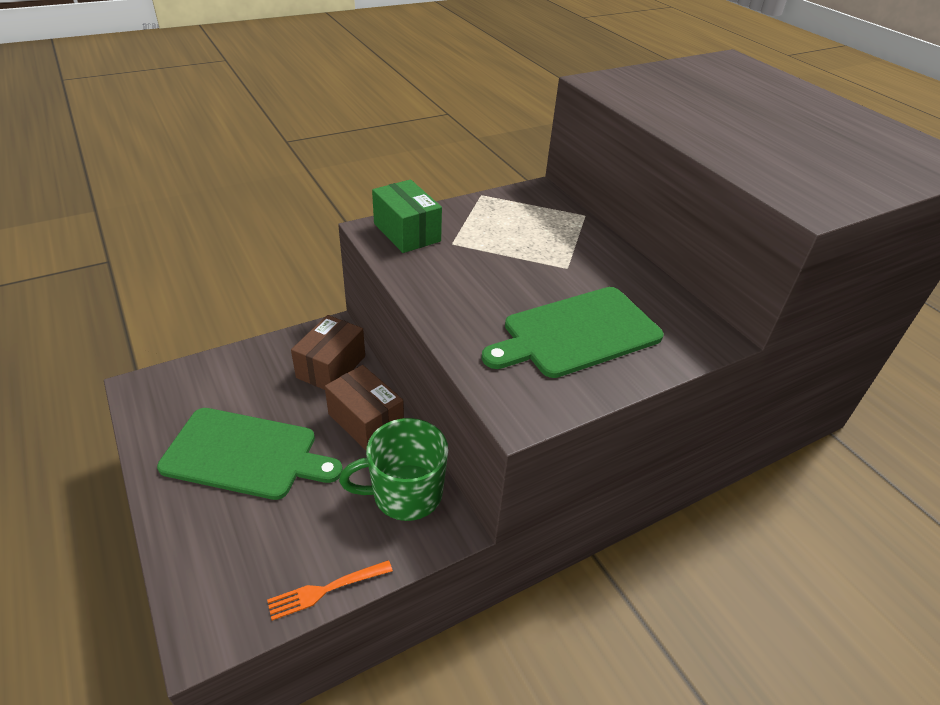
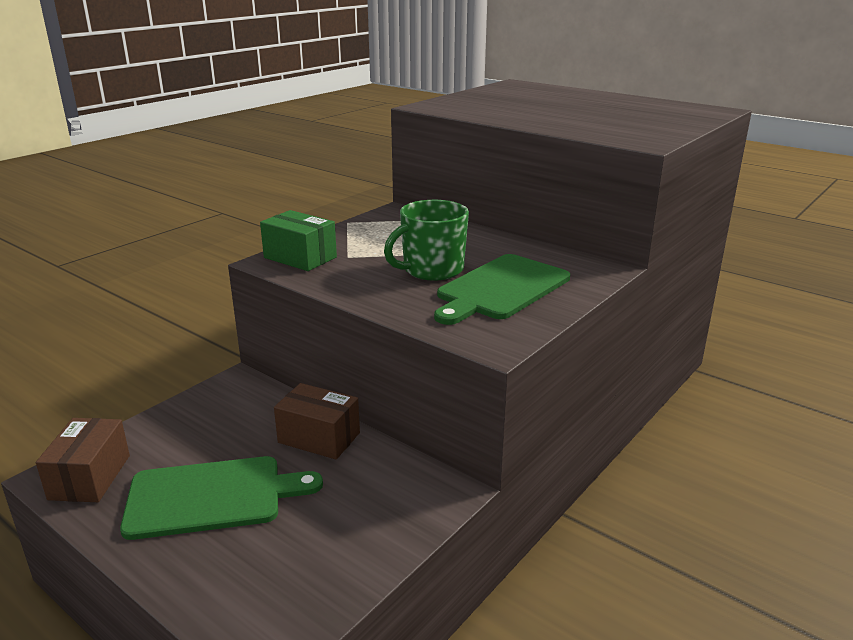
camera: 20 degrees left, 15 degrees down
(326, 590) = (368, 572): orange fork -> none
(331, 367) = (255, 407): brown box -> brown box (90, 477)
(405, 493) = (395, 479): green mug -> green mug (432, 270)

